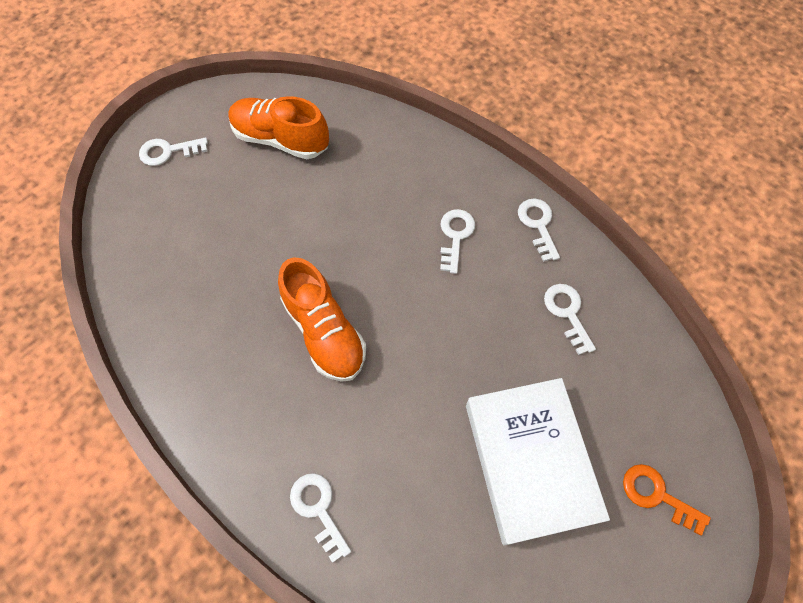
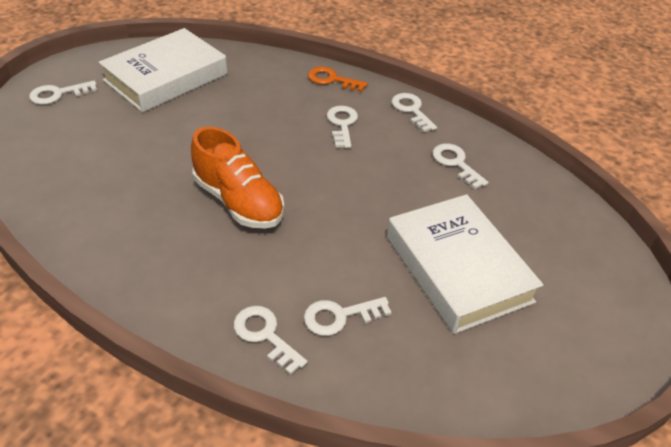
camera: 15 degrees left, 20 degrees down
(281, 139) = (166, 77): orange shoe -> white book
(394, 500) = (339, 316): none -> white key
(656, 495) = (577, 276): orange key -> orange key (332, 80)

